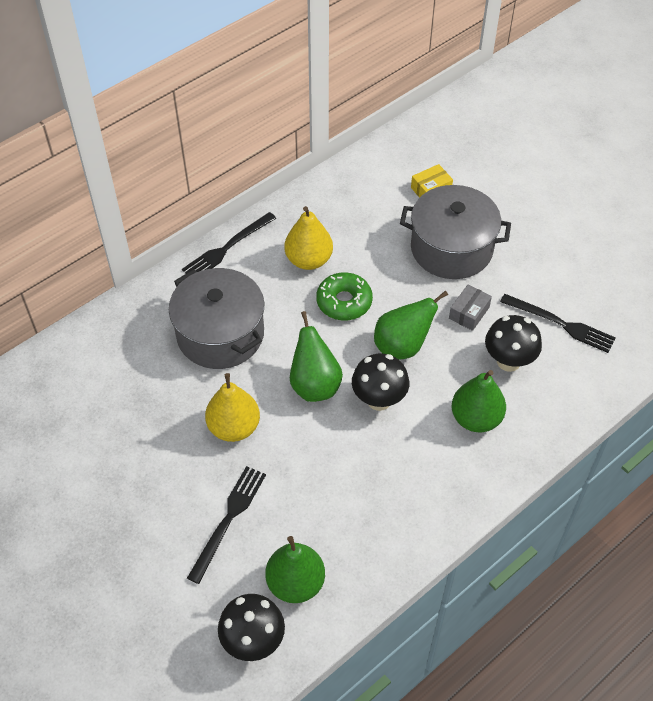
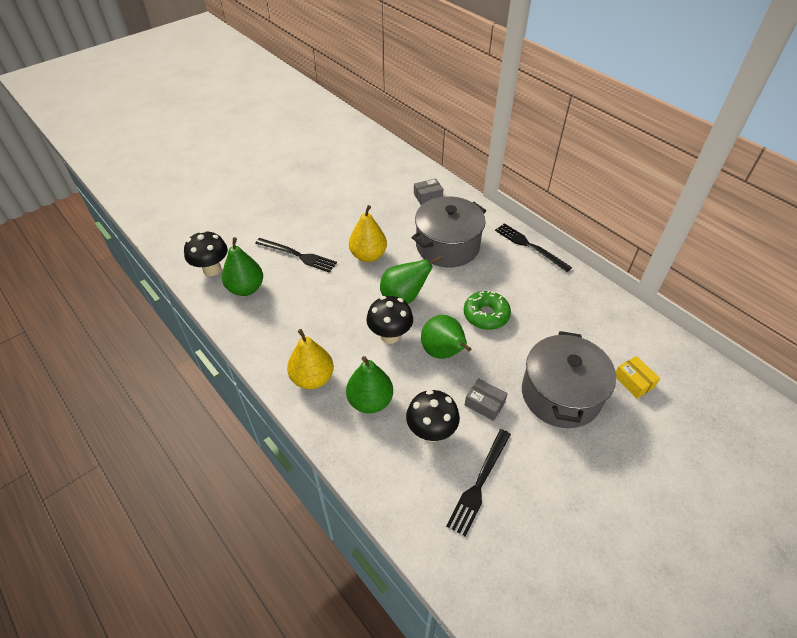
camera: 90 degrees right, 5 degrees down
(110, 353) = (428, 196): none -> grey box
(308, 260) = (526, 293): yellow pear -> yellow pear (312, 378)

